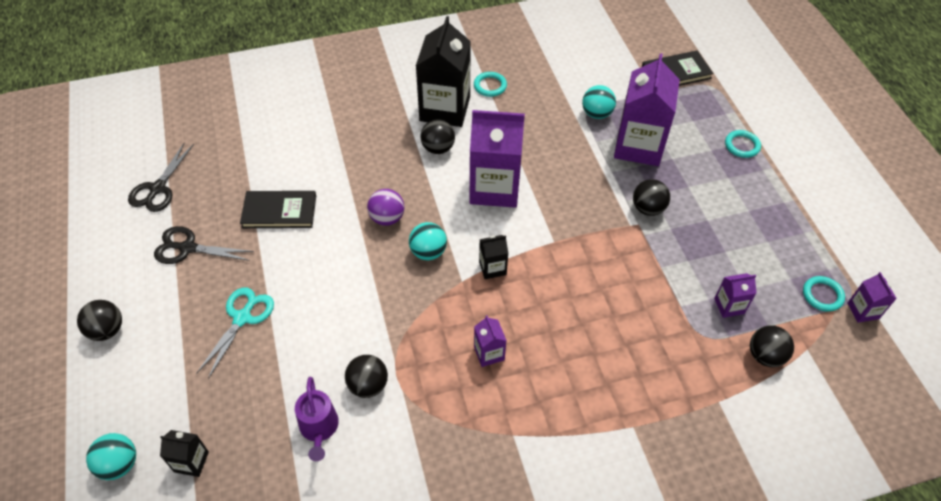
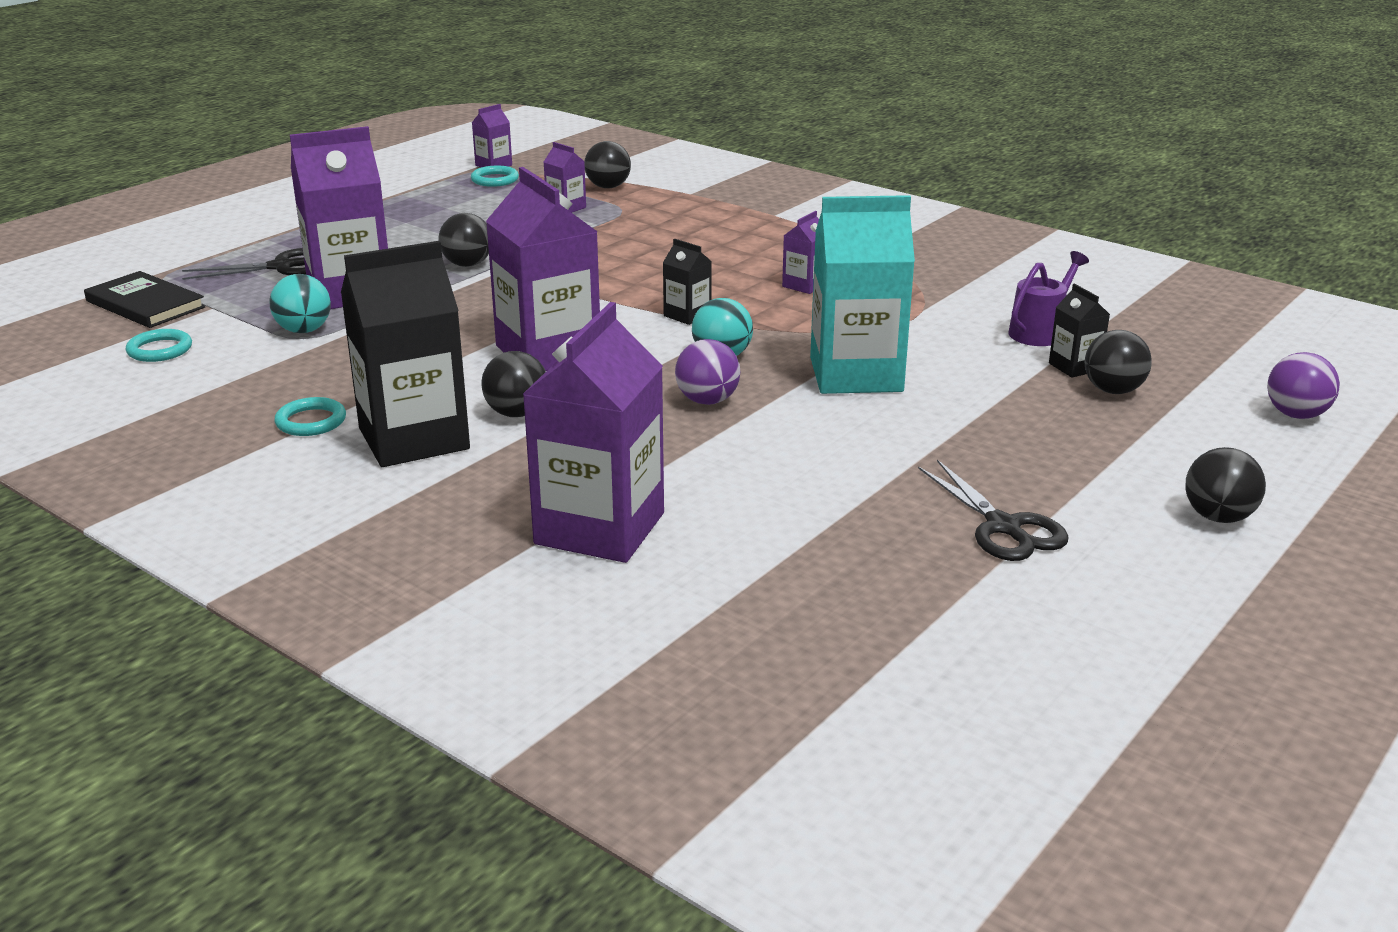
camera: 125 degrees left, 25 degrees down
(119, 464) = (1296, 415): turquoise ball -> purple ball
(158, 189) = (959, 626): black scissors -> black scissors (281, 267)
(191, 462) = (1206, 378): black carton -> black carton (1074, 367)
(242, 318) = (1017, 430): turquoise scissors -> none
(279, 211) = (820, 484): black book -> none
(321, 130) = (600, 528): none -> purple carton
(356, 294) = (856, 375): none -> turquoise carton
(368, 385) = (950, 326): black ball -> black ball (1113, 390)
(742, 145) = (284, 243): turquoise ring -> turquoise ring (160, 350)

